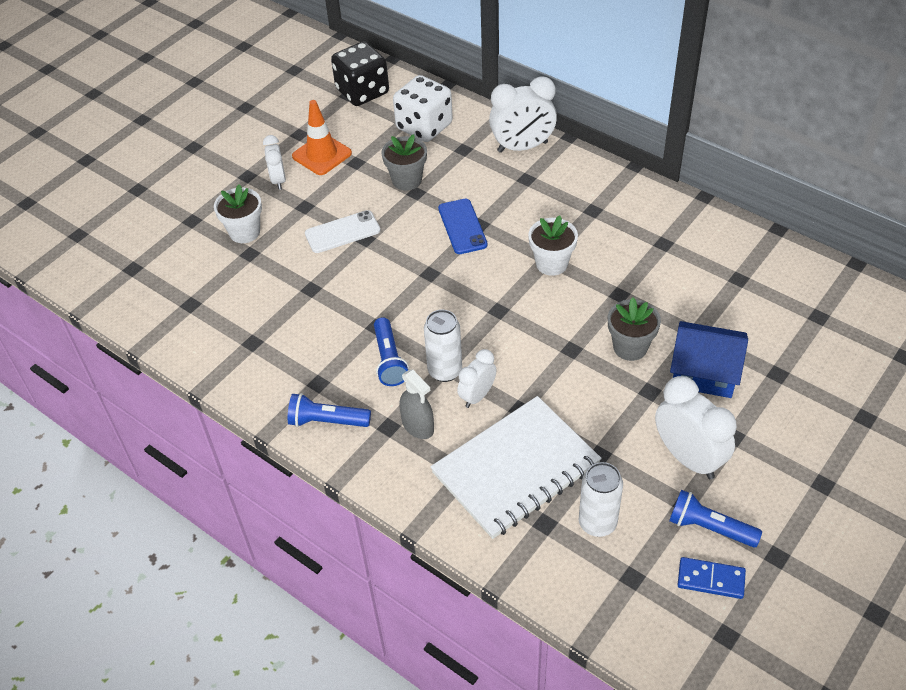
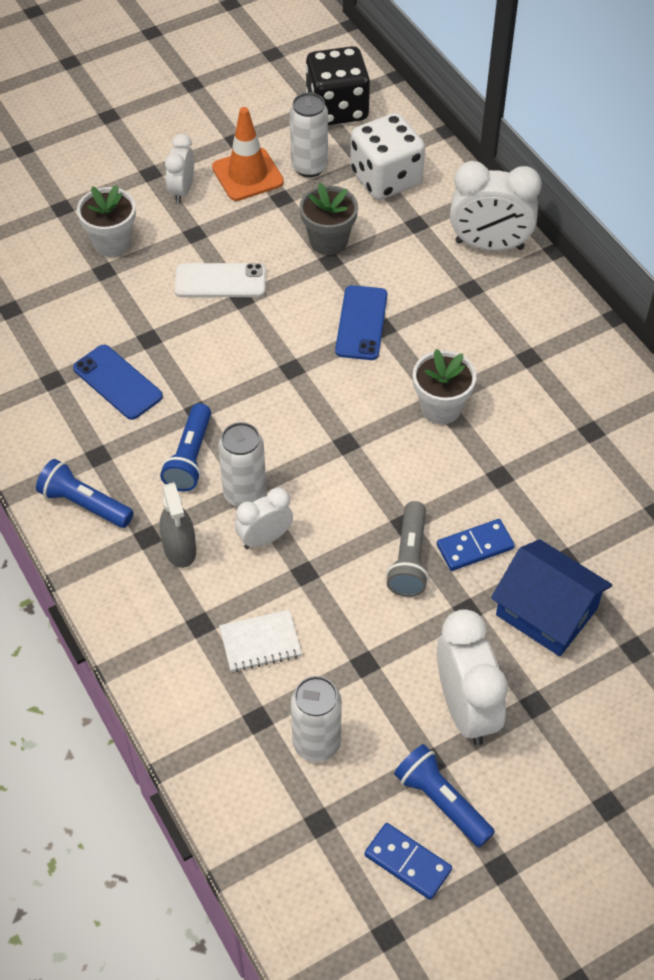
camera: 20 degrees right, 5 degrees up
(304, 327) = (117, 382): none -> blue phone
(364, 136) = (309, 167): none -> white can
(516, 469) = (260, 642): white notebook -> white notebook, size x0.42
(589, 372) = (409, 559): none -> grey flashlight
(630, 347) = (475, 547): grey flower pot -> blue domino

